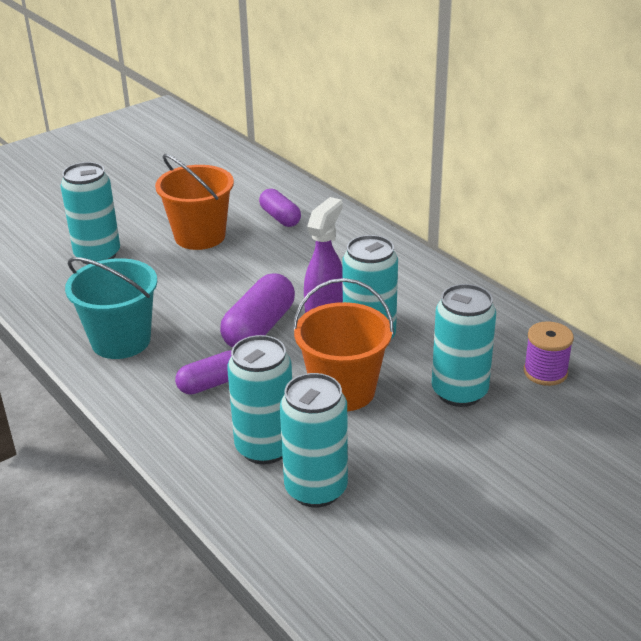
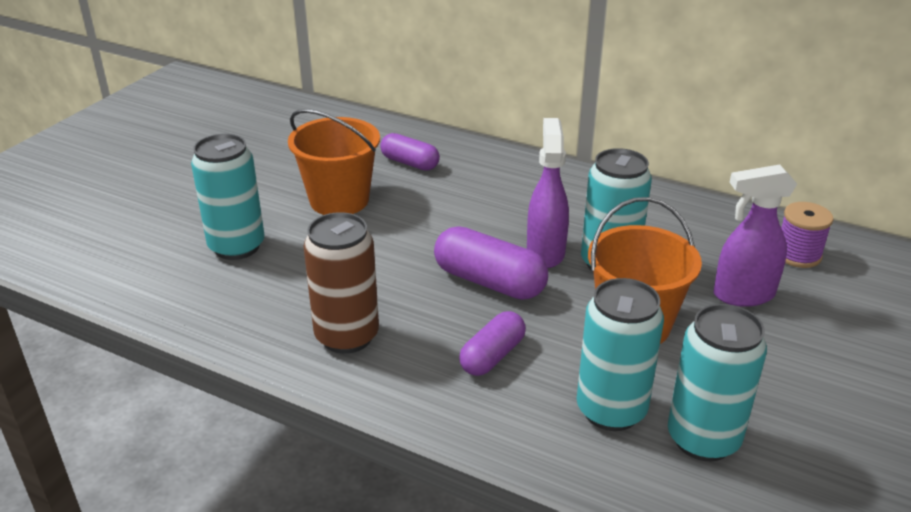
camera: 25 degrees left, 0 degrees up
(121, 341) = (347, 336): turquoise bucket -> brown can
(259, 328) = (489, 282): purple capsule -> purple capsule turned 60 degrees counterclockwise
(459, 392) = (742, 295): turquoise can -> purple spray bottle

